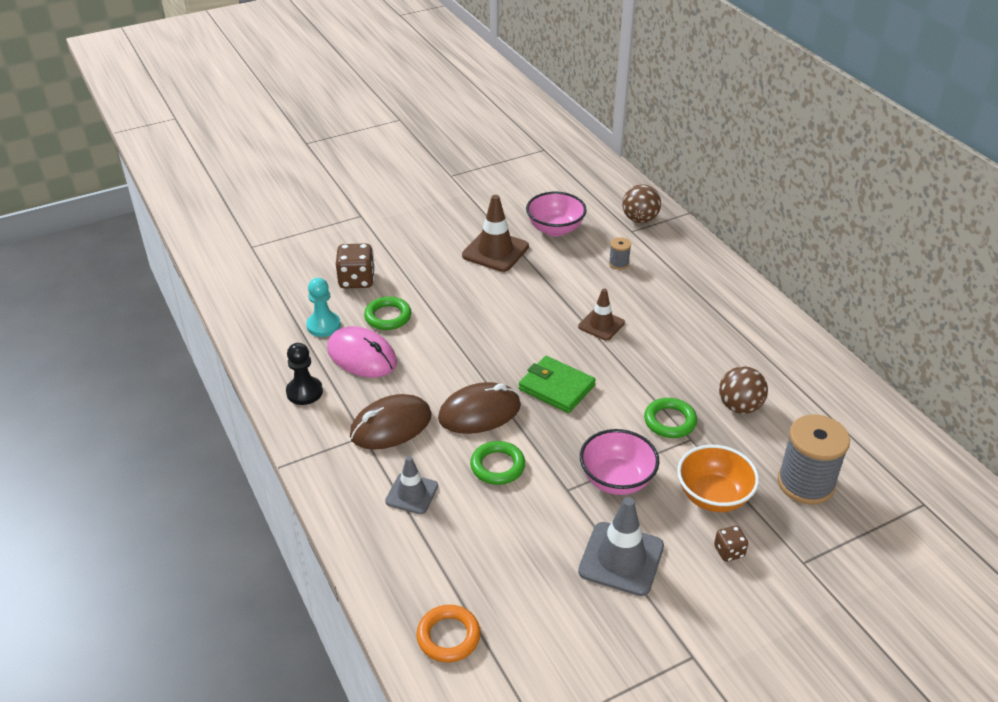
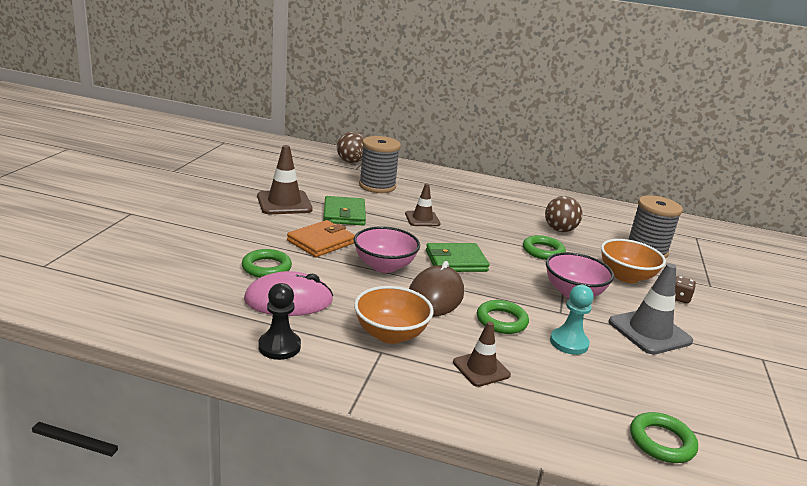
camera: 50 degrees left, 15 degrees down
(323, 325) = (218, 294): turquoise pawn -> turquoise pawn (569, 343)
(357, 280) = (198, 254): brown dice -> none
(391, 426) = (390, 334): brown mouse -> orange bowl
(412, 494) = (481, 369): grey traffic cone -> brown traffic cone
(448, 636) = (661, 442): orange ring -> green ring
(466, 310) = (321, 242): none -> orange wallet
(532, 286) = (344, 214): none -> green wallet
(555, 229) = (306, 180): pink bowl -> pink bowl (384, 266)
(618, 263) = (377, 186): grey spool -> grey spool, size x2.20

